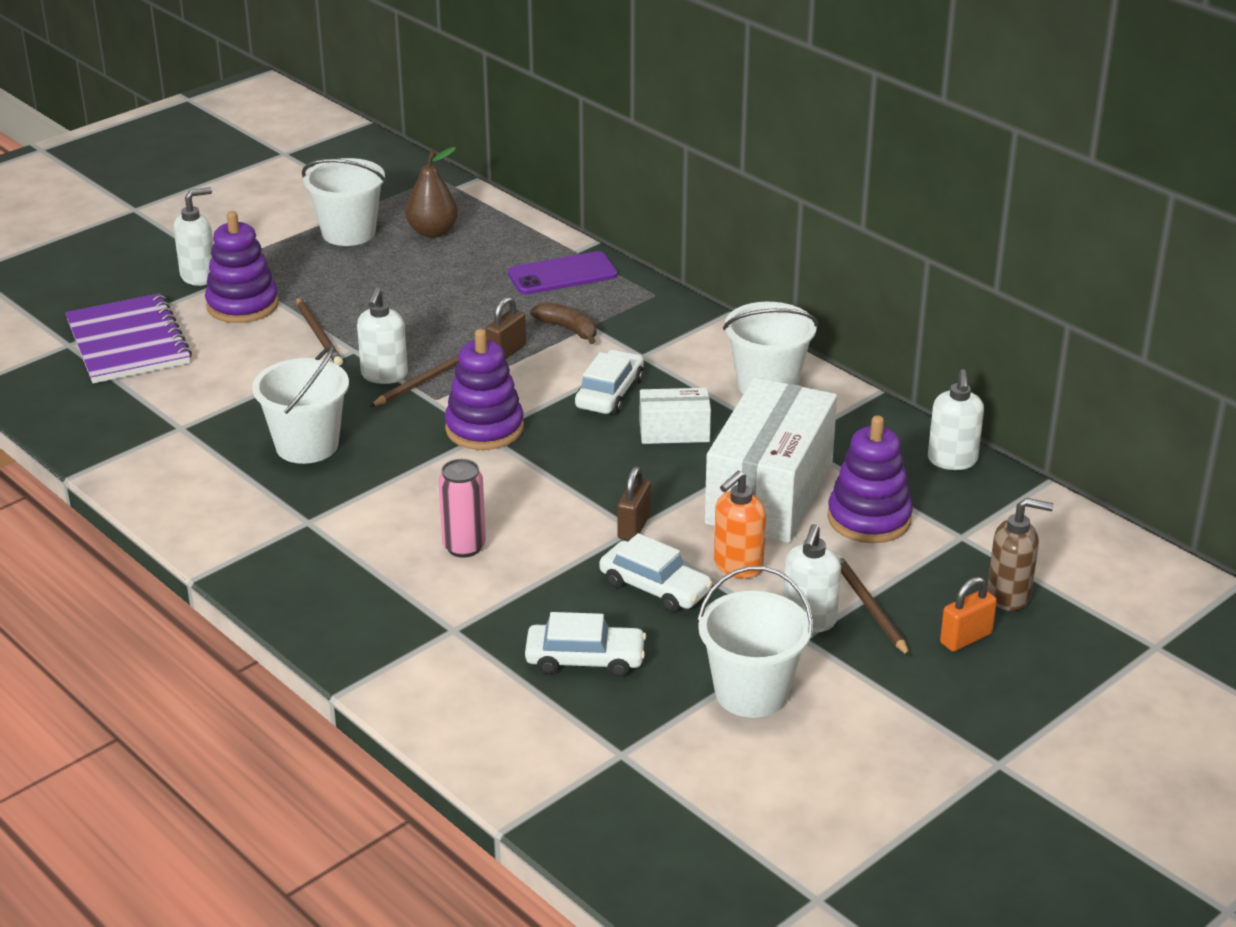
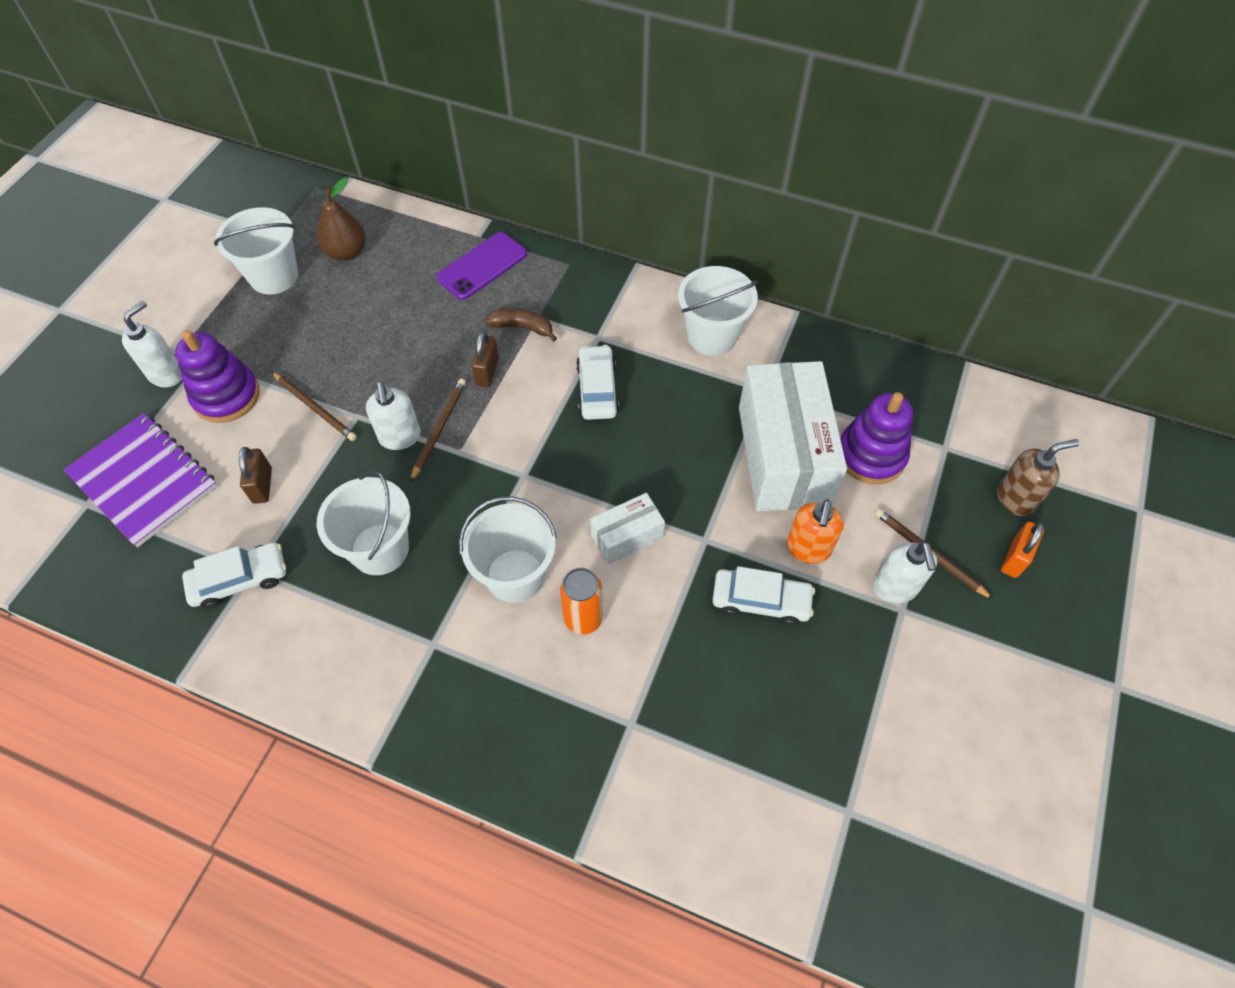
camera: 25 degrees left, 25 degrees up
(464, 547) = (583, 618): pink can -> orange can
(484, 428) = (520, 469): purple stacking toy -> none
(585, 659) = (756, 711): white car -> white car (240, 580)
(634, 527) = (704, 537): brown padlock -> brown padlock (262, 485)
(674, 432) = (672, 414): white box -> white box (627, 537)
(751, 693) = (903, 691): white bucket -> white bucket (515, 575)
(952, 461) = (891, 368): white soap dispenser -> none

